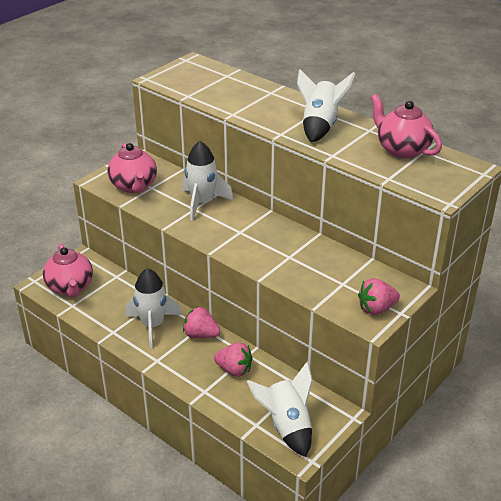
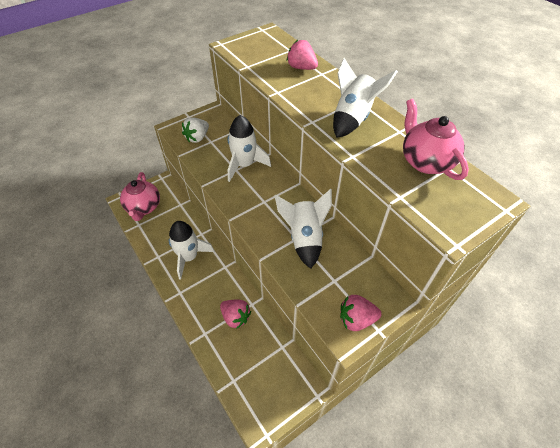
camera: 15 degrees right, 15 degrees up
(134, 186) = (197, 138): pink teapot -> white strawberry
(201, 335) = (222, 275): pink strawberry -> pink strawberry (301, 68)
(287, 426) = (258, 389): white rocket -> white rocket (304, 238)

